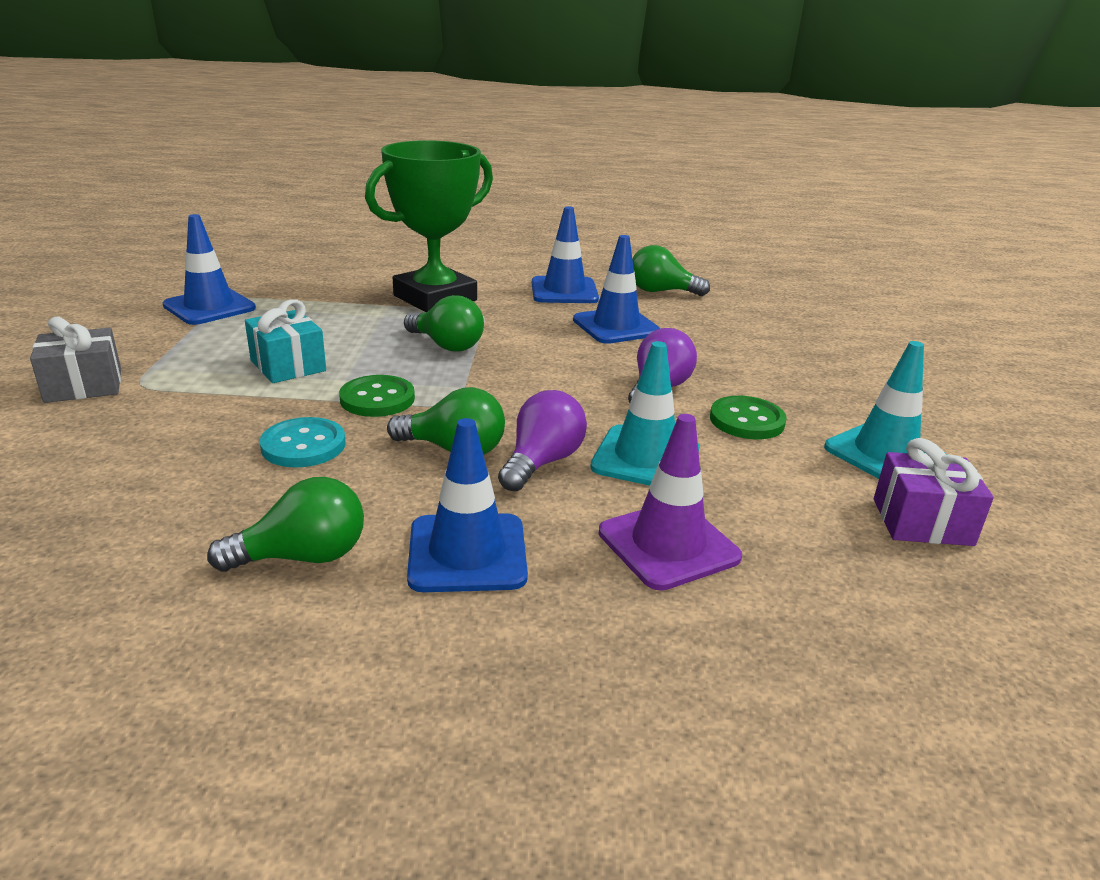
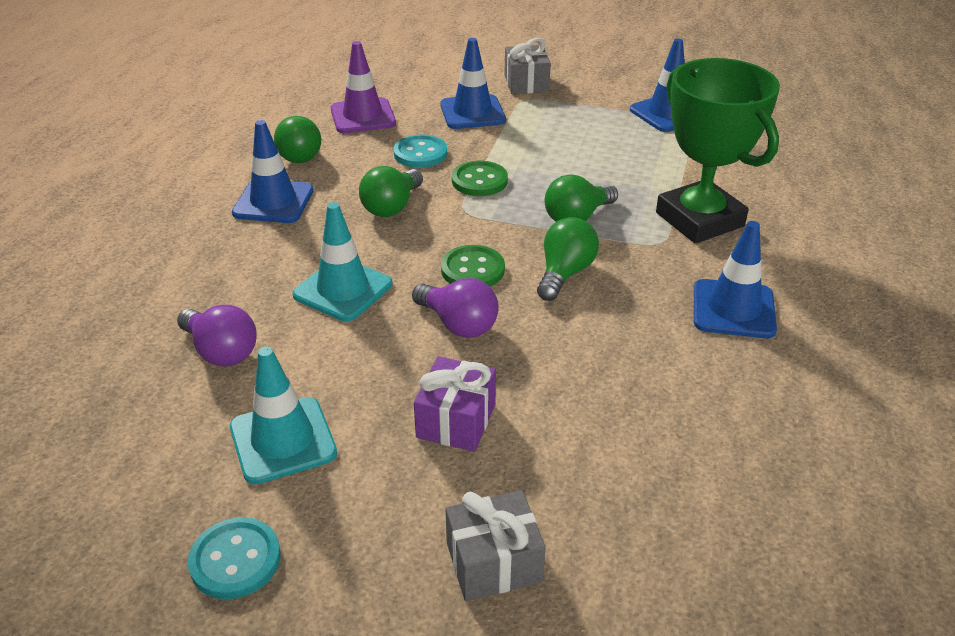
camera: 105 degrees right, 10 degrees up
(288, 366) = (545, 147): turquoise gift -> none
(542, 462) = (359, 241): purple light bulb -> purple light bulb (221, 351)
(616, 326) = (619, 329): blue traffic cone -> blue traffic cone (472, 112)
(661, 291) = (744, 395): green light bulb -> green light bulb (564, 273)
(668, 545) = (235, 276): purple traffic cone -> purple traffic cone (363, 116)
(747, 420) = (379, 365): green button -> green button (472, 270)
(891, 359) = (493, 562): none -> grey gift
(922, 522) = (180, 415): purple gift -> purple gift (456, 420)
(1017, 451) = (235, 560): none -> turquoise button

